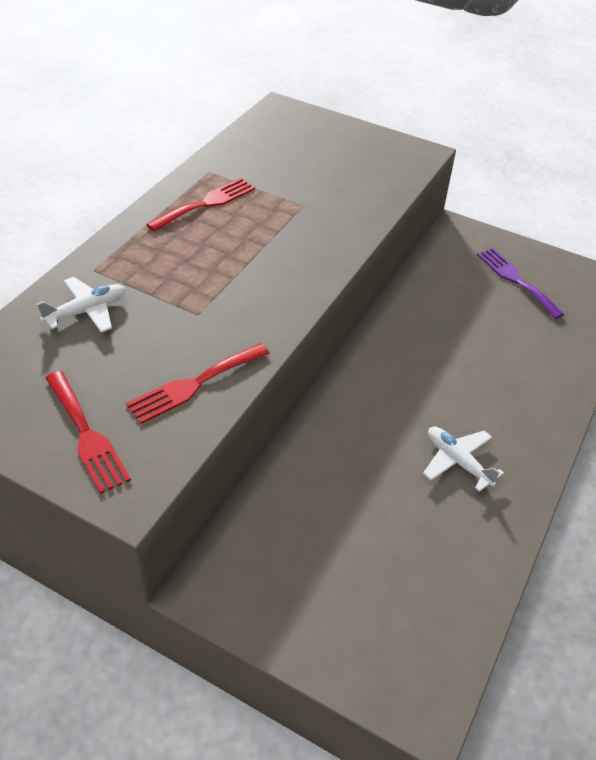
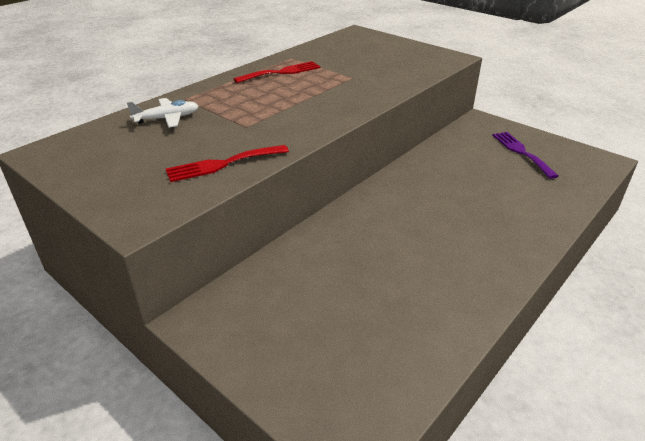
camera: 15 degrees right, 10 degrees down
(86, 434) = (127, 184): red fork -> none
(457, 461) = (439, 262): white plane -> none

